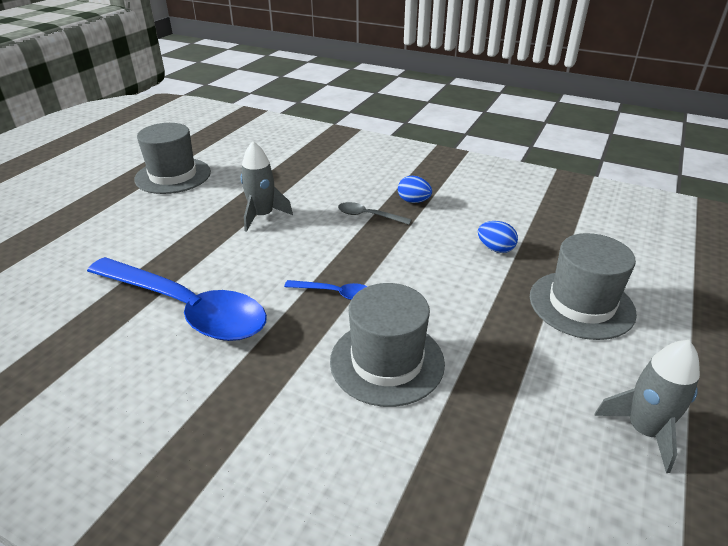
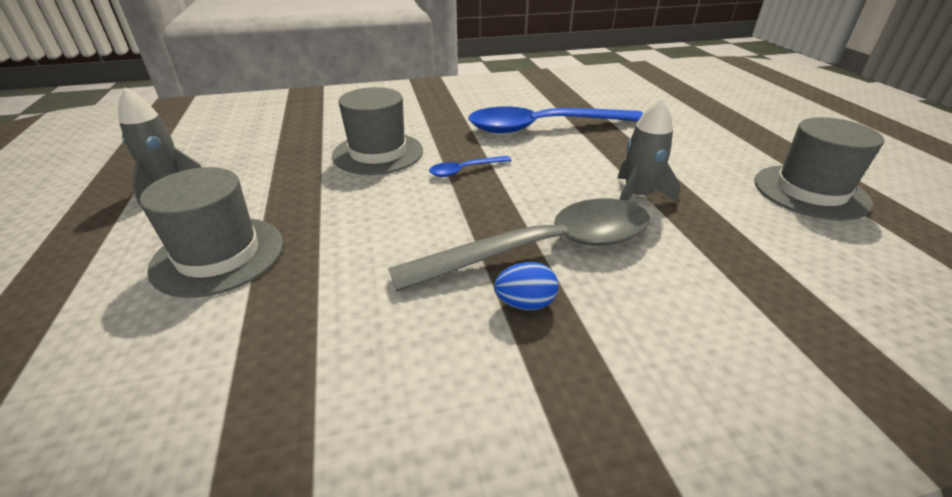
camera: 140 degrees right, 0 degrees up
(368, 216) = (545, 249): grey spoon -> grey spoon, size x2.41
(495, 249) = (349, 279): blue egg -> none

